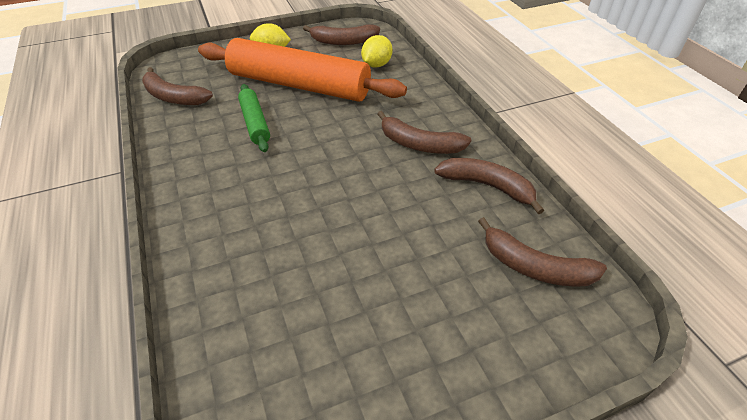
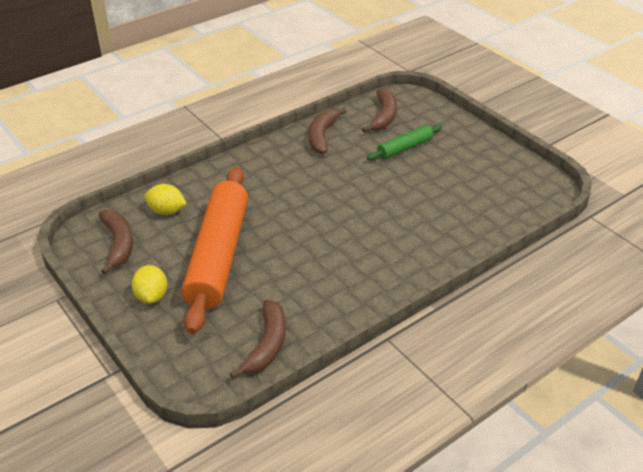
camera: 105 degrees left, 5 degrees down
(255, 123) = (291, 267): green rolling pin -> green rolling pin (404, 148)
(419, 144) = (287, 169): brown banana -> none

